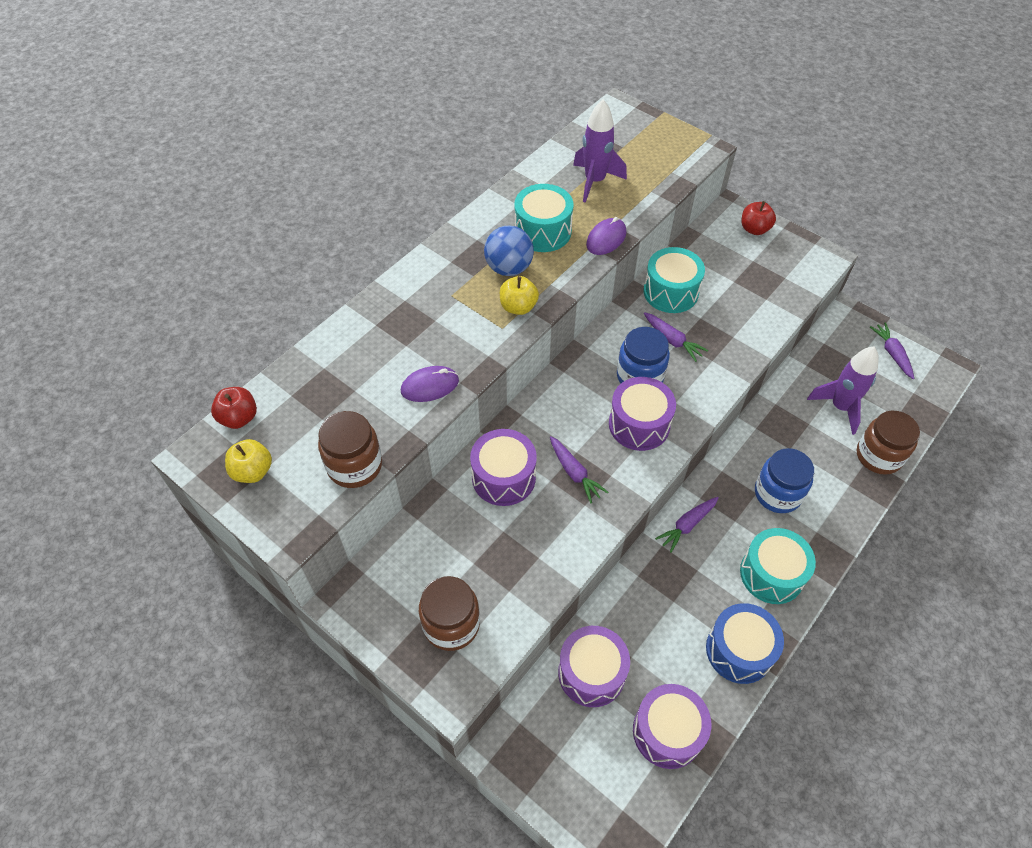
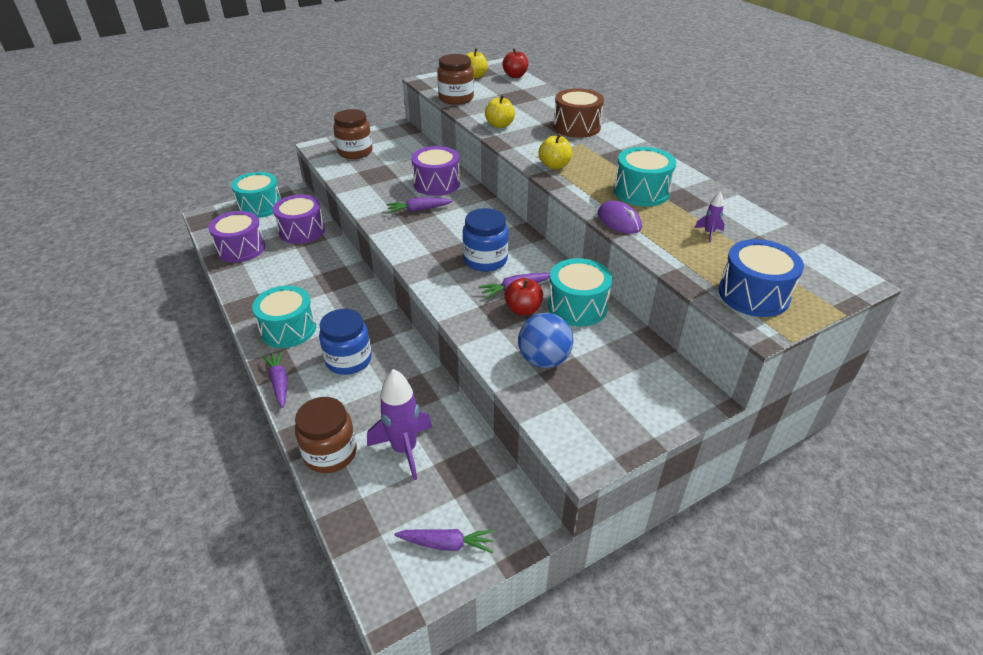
camera: 110 degrees right, 15 degrees down
(406, 308) = (576, 127): none -> brown drum
(430, 386) = (499, 125): purple mouse -> yellow apple
(509, 268) = (600, 169): blue ball -> blue ball (544, 360)
(555, 780) = (260, 206): none -> turquoise drum
(594, 181) = (709, 233): purple rocket -> purple rocket, size x0.45
(639, 424) = (438, 247): purple drum -> none
(687, 525) = (362, 299): purple carrot -> purple carrot (279, 383)
(739, 650) = (254, 293): blue drum -> blue drum (753, 294)
(754, 229) = (657, 406): red apple -> red apple (523, 309)

